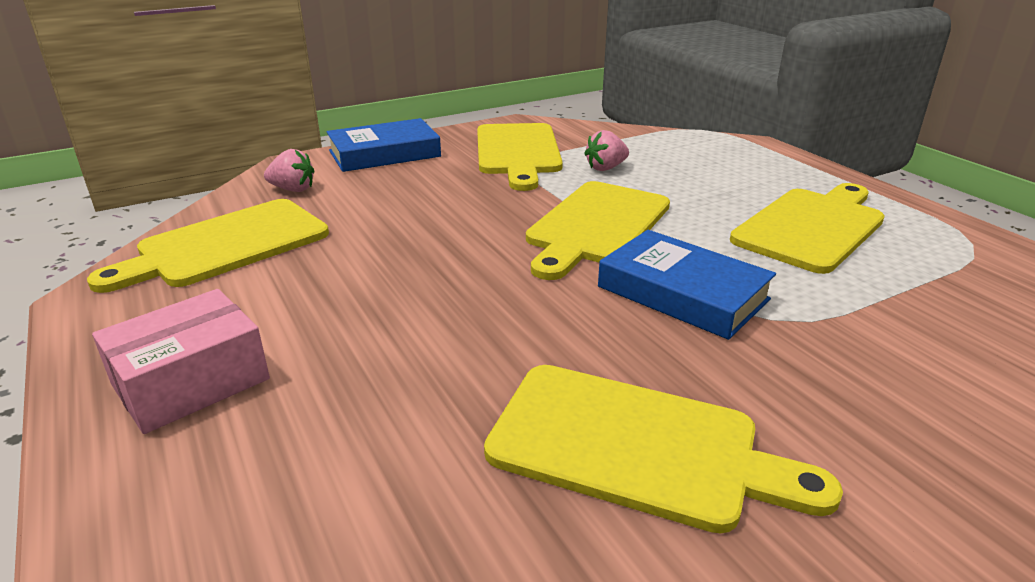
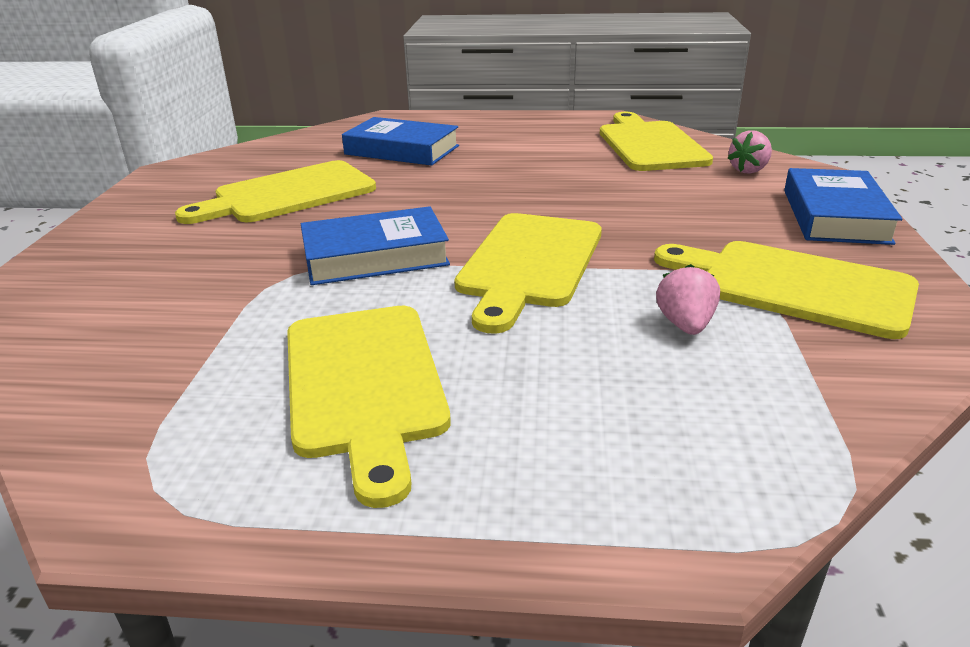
camera: 125 degrees right, 0 degrees up
(191, 382) = (491, 130): pink box -> none
(355, 432) = (402, 150): none -> blue book
(596, 226) = (529, 264): yellow cutting board -> yellow cutting board turned 135 degrees counterclockwise

